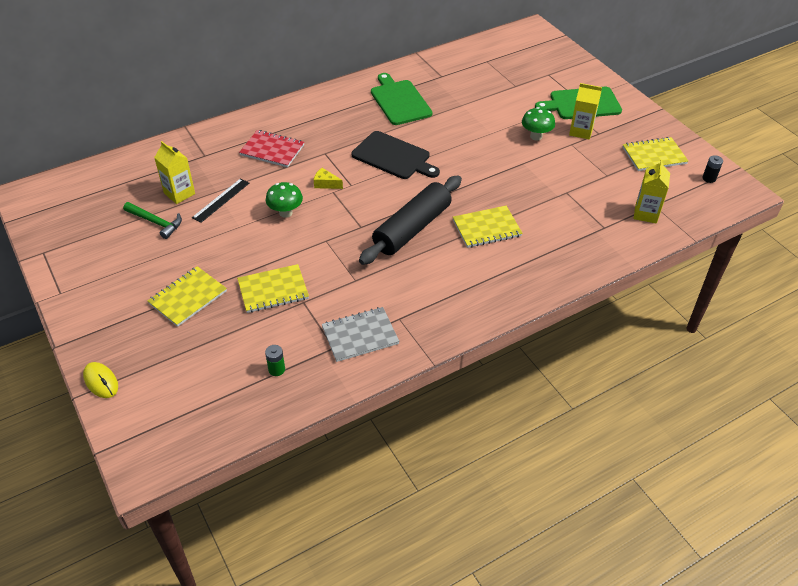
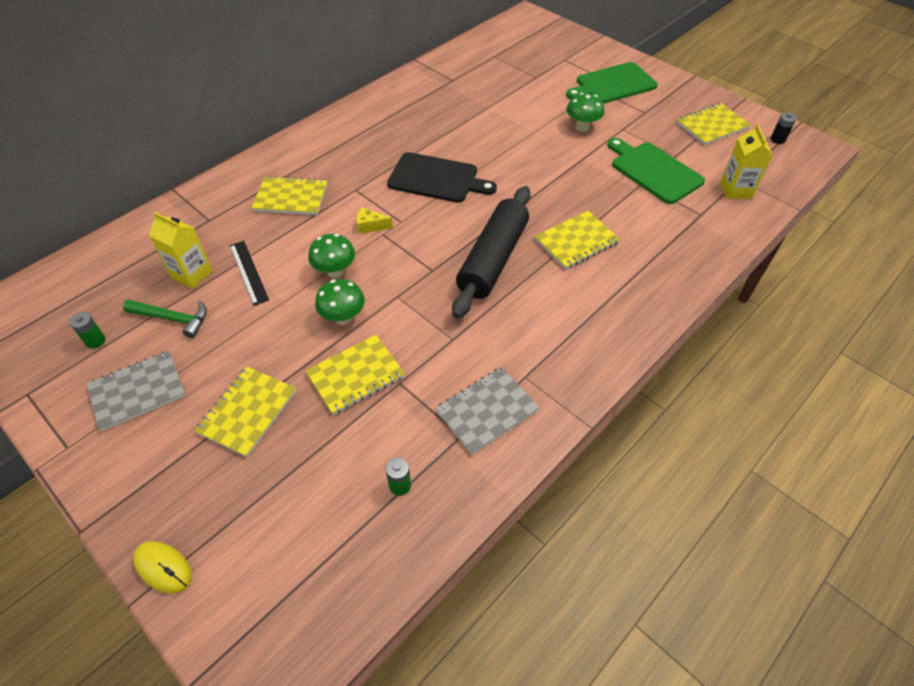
camera: 15 degrees left, 5 degrees up
(98, 226) = (95, 341): none -> green battery
(117, 267) = (137, 391): none -> grey notebook
(221, 200) = (249, 272): black ruler -> black ruler turned 45 degrees counterclockwise
(272, 150) = (291, 198): red notebook -> yellow notebook
(279, 247) = (343, 318): none -> green mushroom
(399, 101) = (418, 114): green cutting board -> green cutting board (654, 171)
(581, 131) = (626, 113): yellow carton -> none

